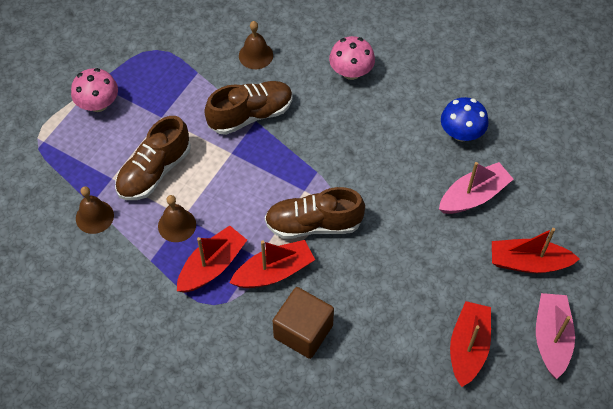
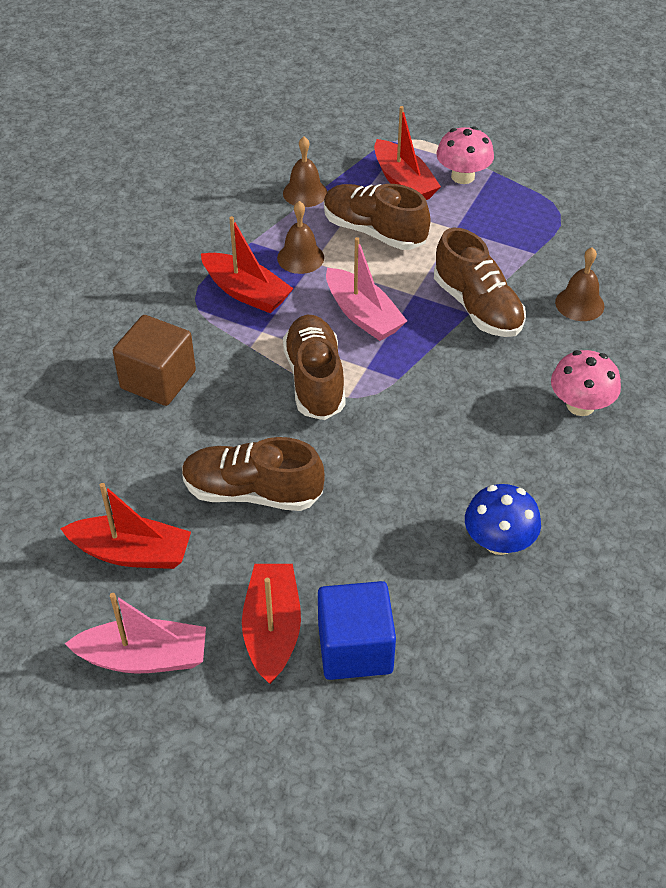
camera: 85 degrees right, 10 degrees down
(274, 272) = (241, 347): red boat -> red boat (403, 182)
(417, 269) = (252, 492): none -> brown shoe
(473, 196) = (384, 558): pink boat -> pink boat (363, 315)
(540, 218) = (355, 648): none -> blue cube

